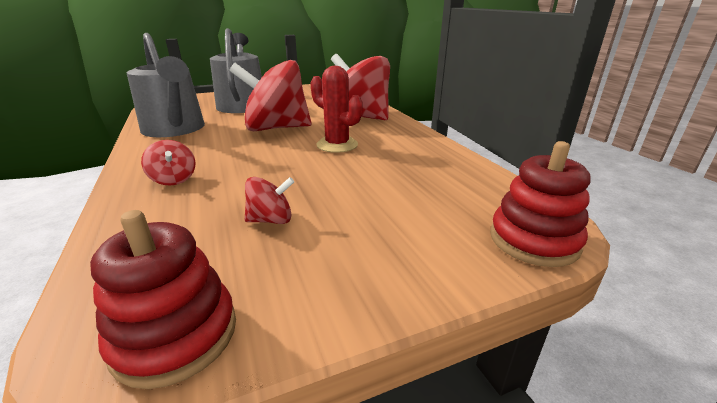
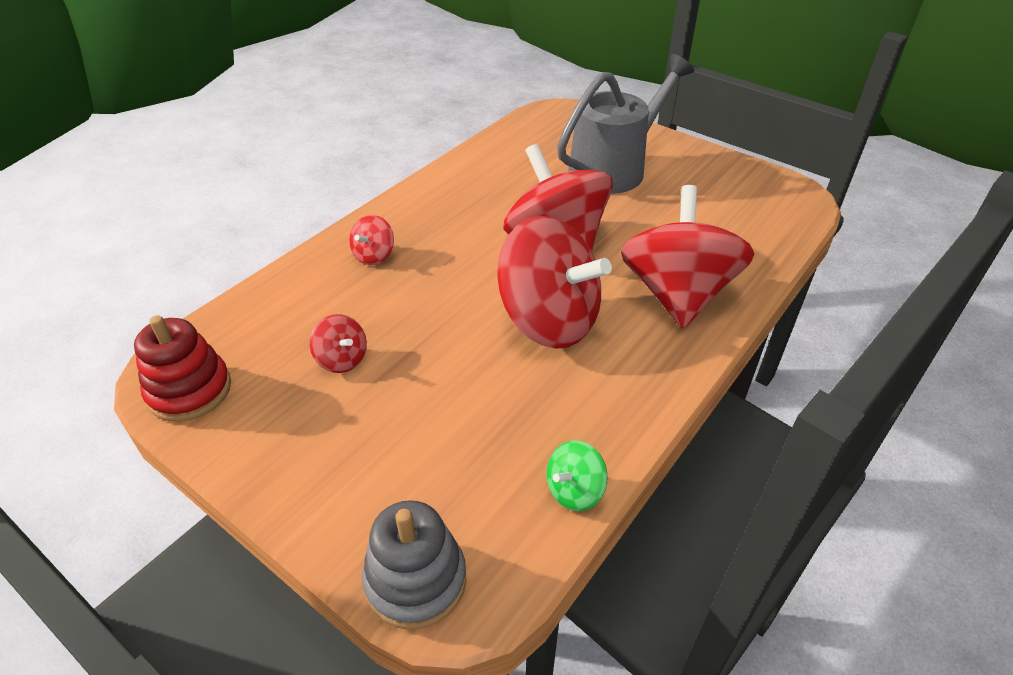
camera: 60 degrees right, 15 degrees up
(175, 129) = (483, 178): grey watering can -> none
(337, 145) = (548, 321): red cactus -> red spinning top
(479, 171) = (574, 491): none -> green spinning top
(533, 240) = (416, 580): red stacking toy -> grey stacking toy

